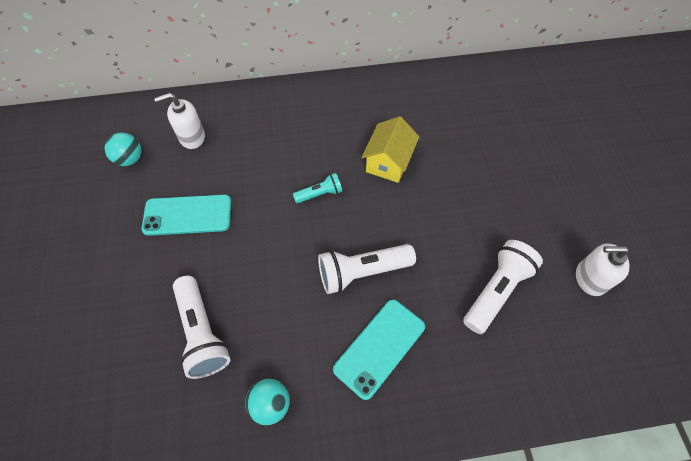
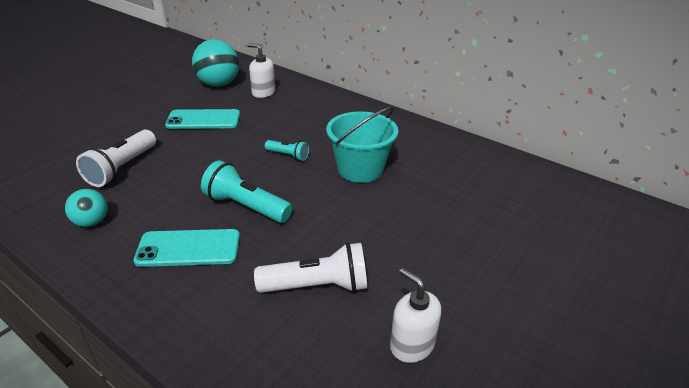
camera: 45 degrees right, 25 degrees down
(130, 159) = (218, 84): turquoise ball -> turquoise ball, size x1.78
(187, 215) = (203, 120): turquoise phone -> turquoise phone turned 45 degrees counterclockwise
(362, 272) = (246, 206): white flashlight -> turquoise flashlight
(388, 162) = (360, 169): yellow house -> turquoise bucket

